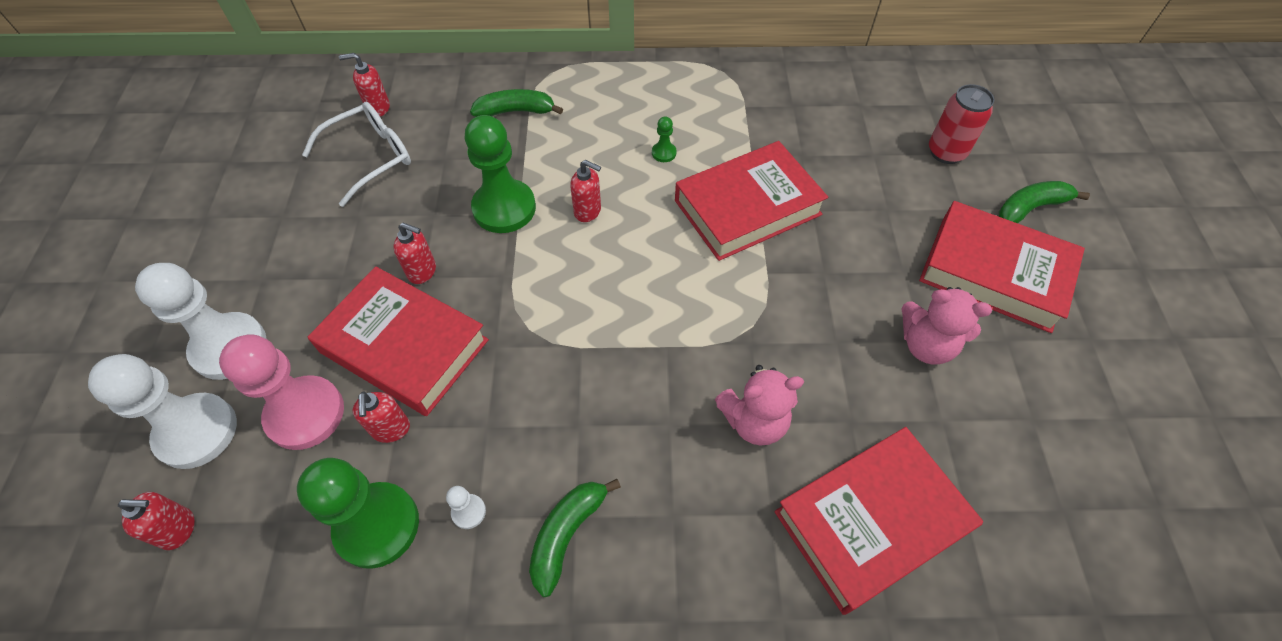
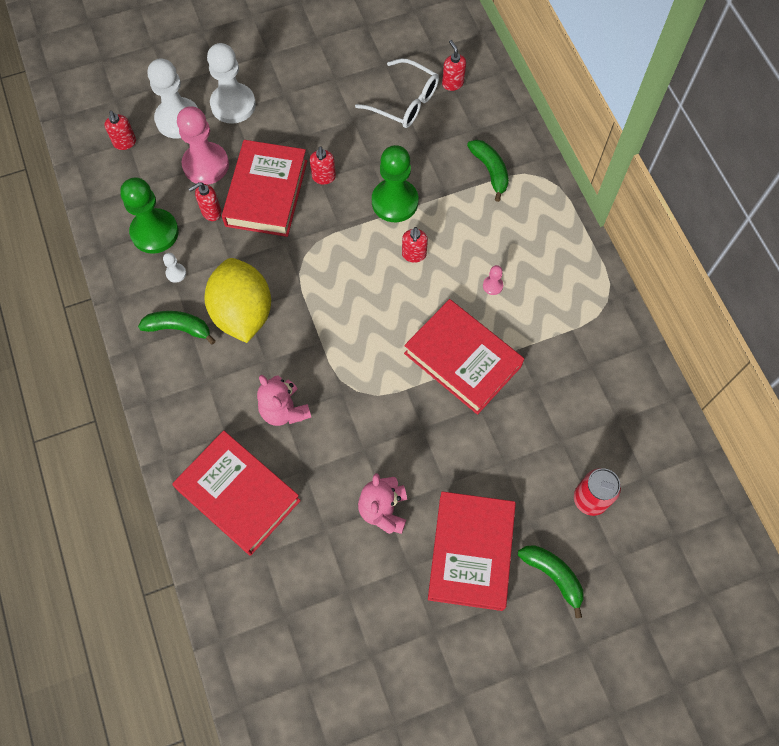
camera: 70 degrees right, 10 degrees up
(581, 432) = (242, 313): none -> yellow lemon
(664, 153) = (492, 286): green pawn -> pink pawn

